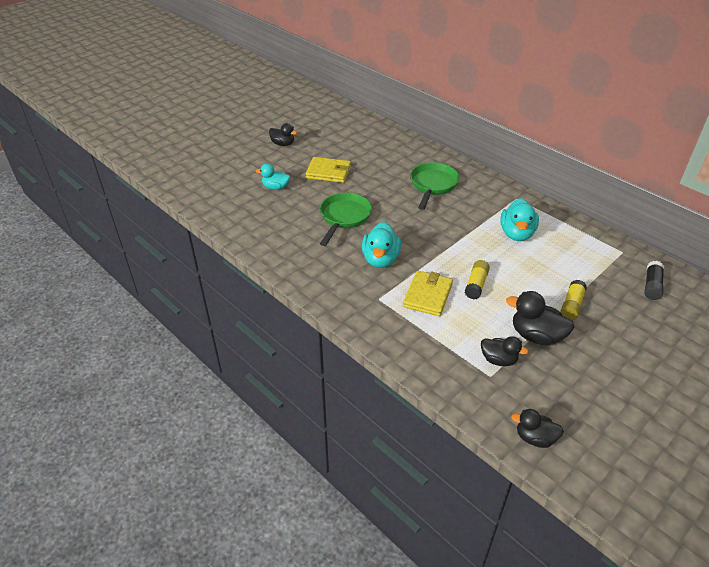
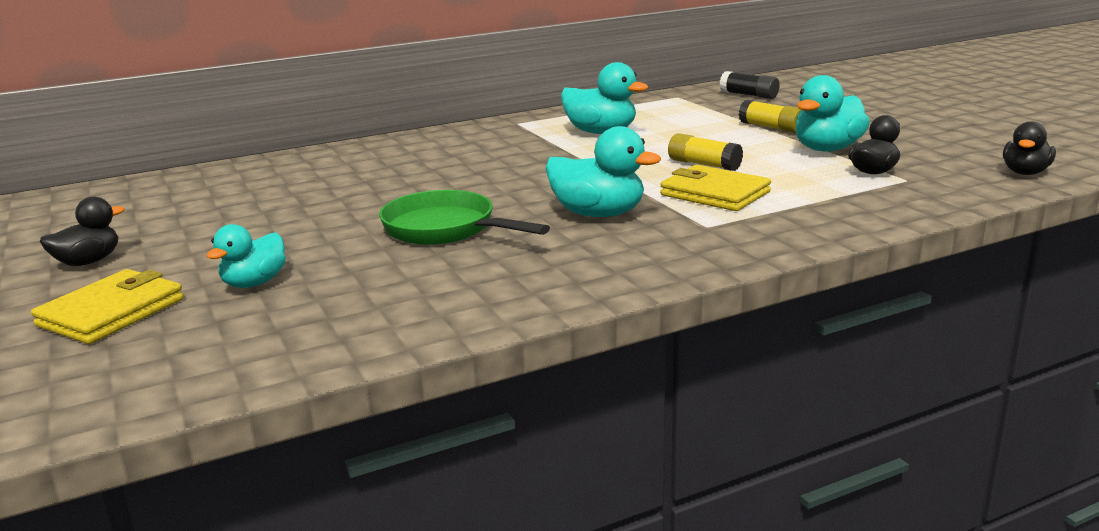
camera: 70 degrees left, 20 degrees down
(328, 172) = (273, 228): yellow wallet -> yellow wallet (111, 312)
(433, 185) = (426, 161): green pan -> none
(536, 336) = (827, 149): black duck -> turquoise duck

